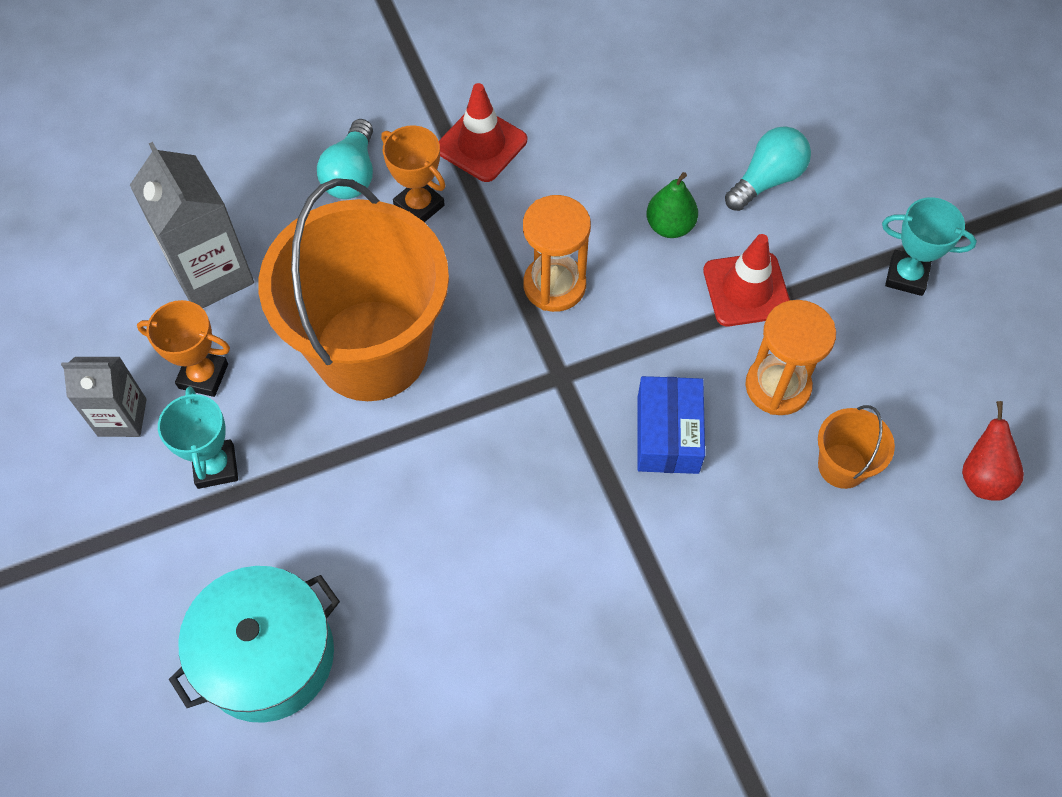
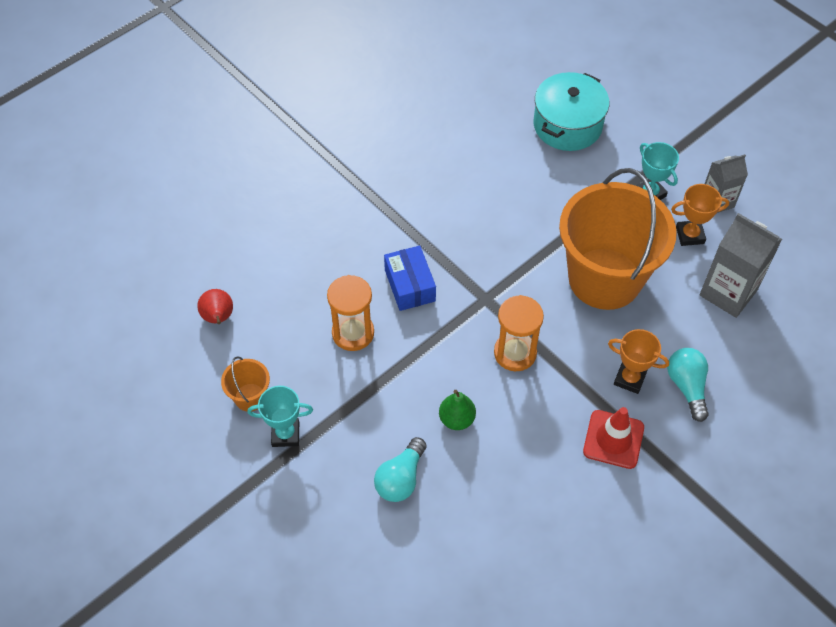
camera: 160 degrees right, 5 degrees down
(746, 289) = (390, 390): red traffic cone -> none
(842, 466) = (303, 299): orange bucket -> orange bucket (250, 397)

